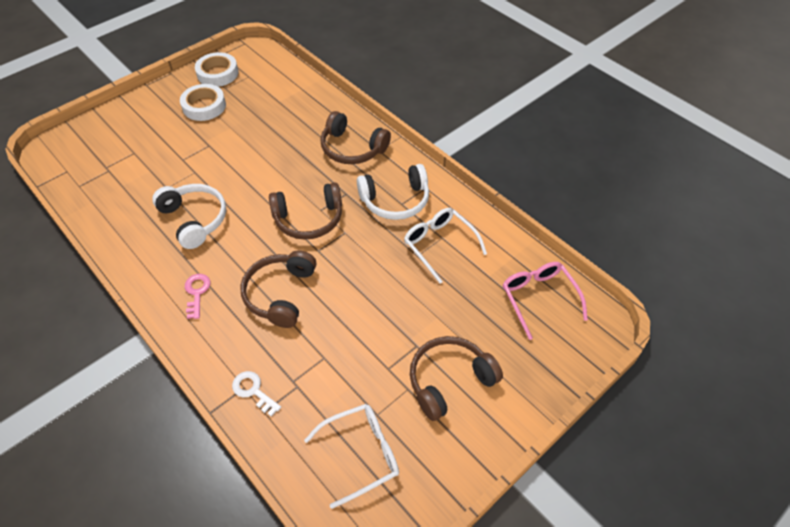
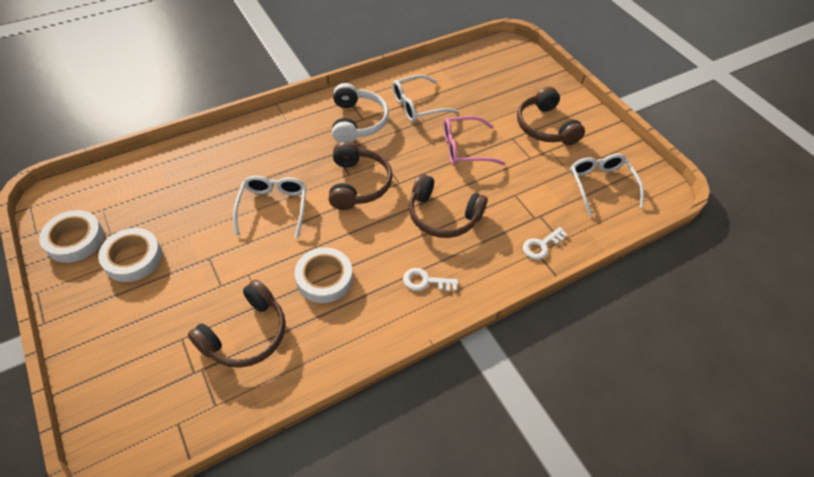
camera: 80 degrees left, 0 degrees up
(194, 219) = (324, 278): white headphones -> white tape
(197, 293) = (425, 281): pink key -> white key
(268, 168) = (273, 208): none -> white glasses
(352, 148) = (276, 139): brown headphones -> brown headphones (246, 334)
(539, 298) = (483, 67): pink glasses -> pink glasses (465, 148)

